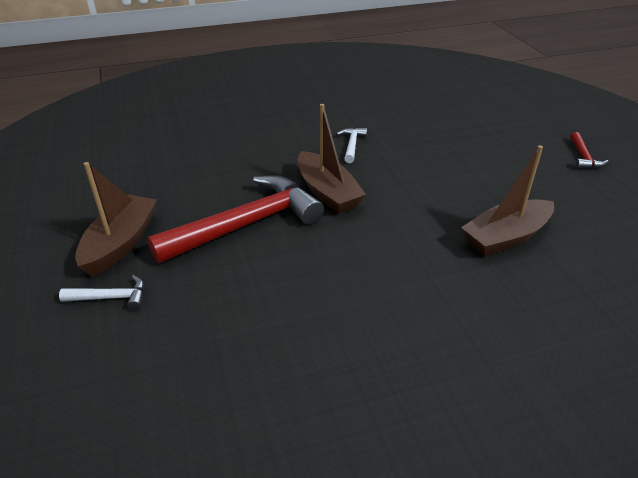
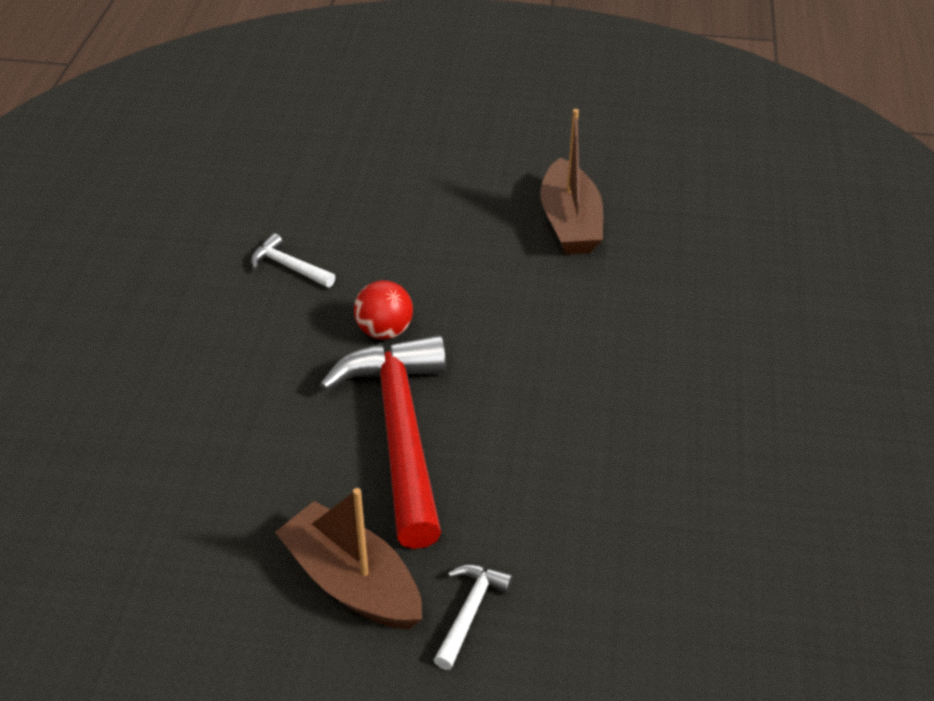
camera: 65 degrees left, 5 degrees up
(327, 192) = (384, 331): brown boat -> red ball
(583, 157) = (471, 96): red hammer -> none

